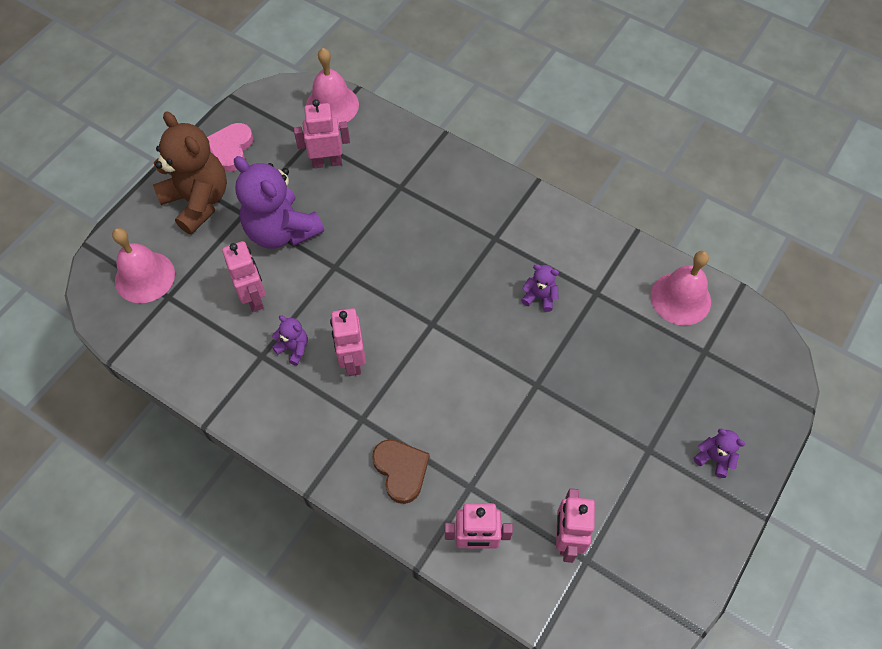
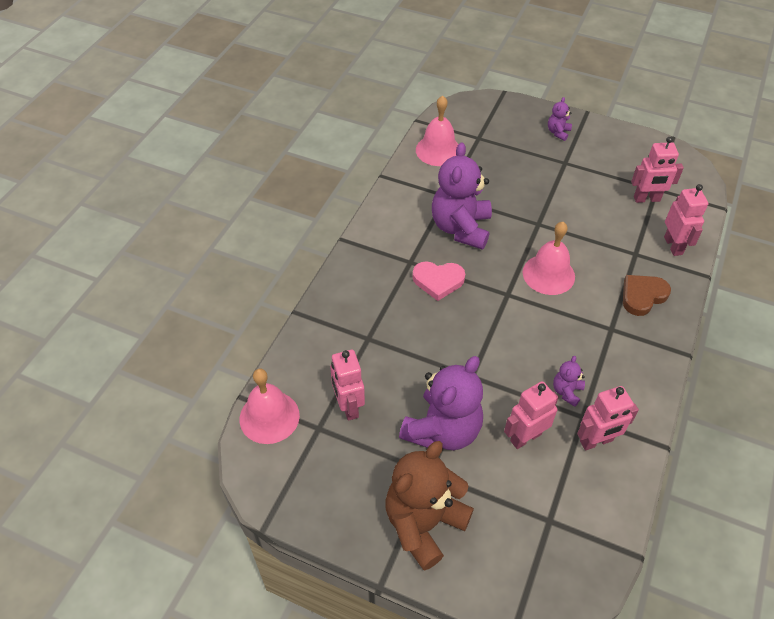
camera: 100 degrees left, 10 degrees down
(145, 277) = (534, 552): pink bell -> pink bell (548, 274)
(230, 149) = (344, 508): pink heart -> pink heart (438, 281)
(352, 361) = (562, 344): pink robot -> pink robot (596, 441)
(539, 297) = (461, 228): purple teddy bear -> purple teddy bear, size x2.27

